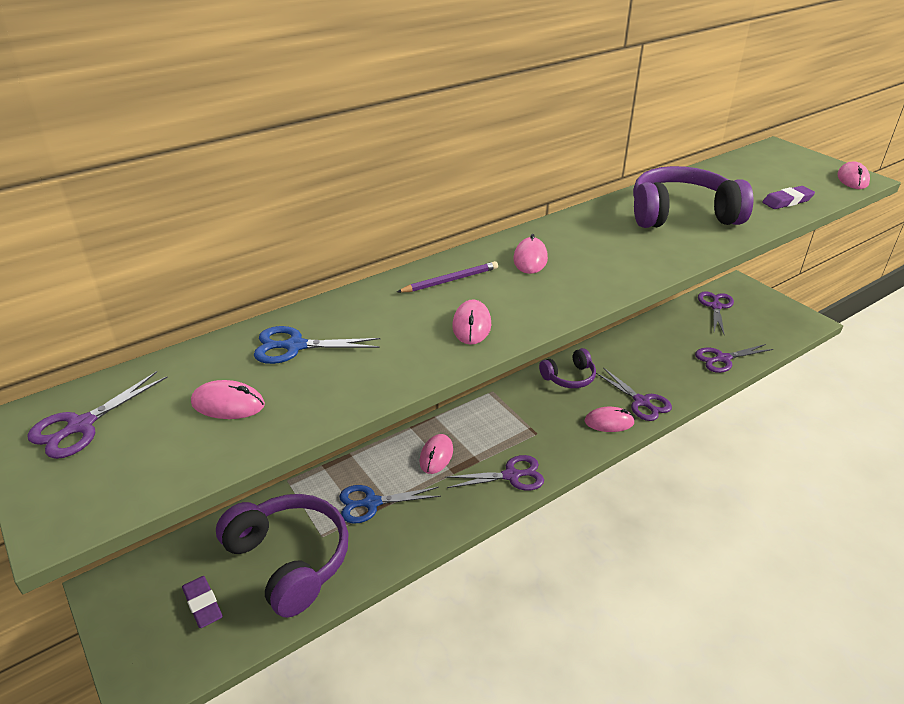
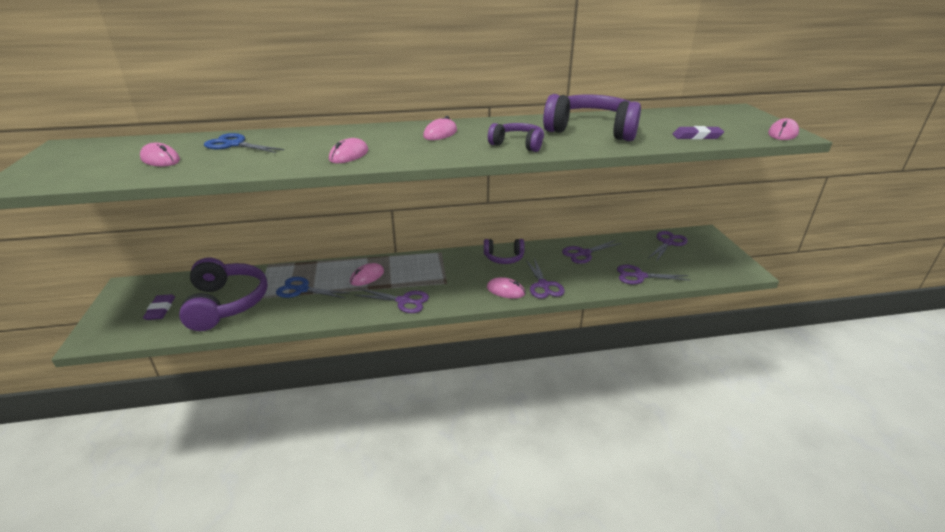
camera: 25 degrees right, 5 degrees down
(81, 426) = (82, 153): purple scissors -> purple scissors (583, 253)
(450, 280) = (371, 134): purple pencil -> none
(635, 257) = (518, 144): none -> purple headphones

